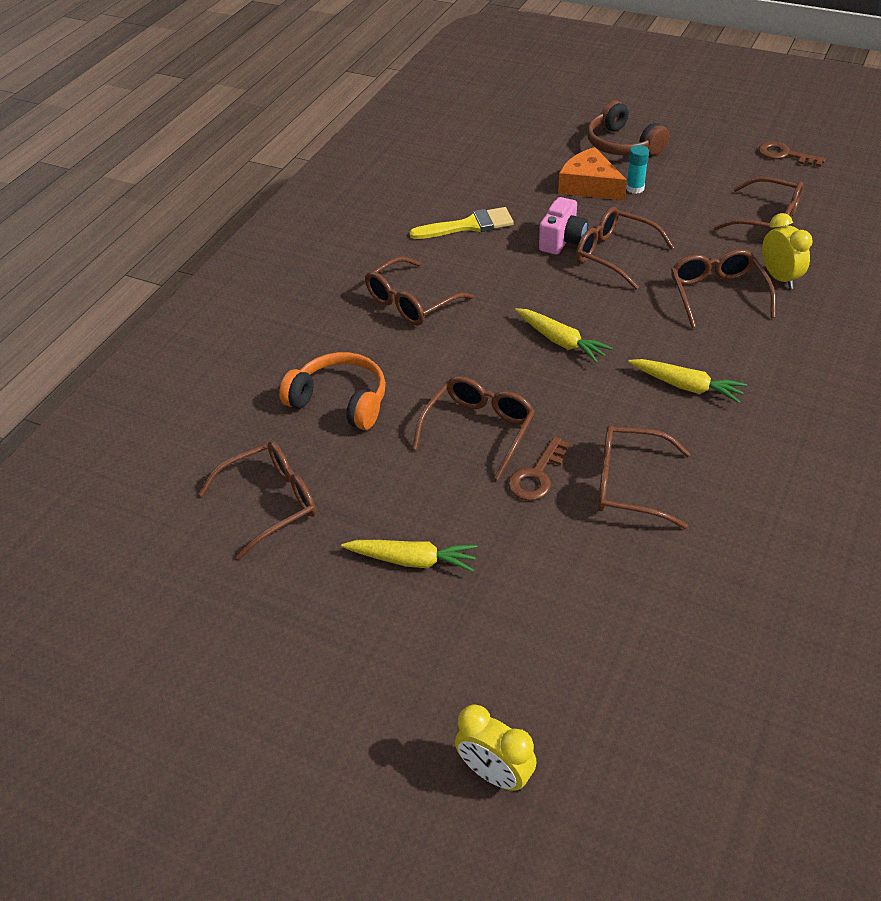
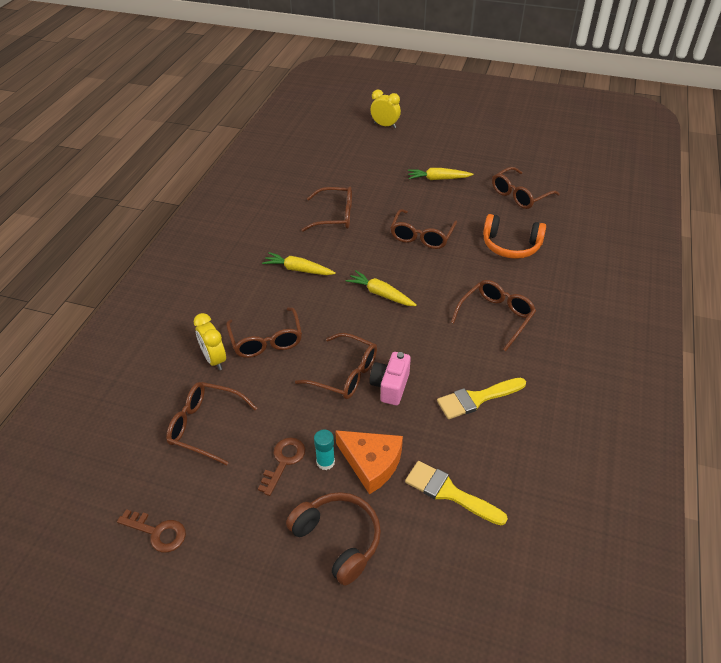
camera: 170 degrees right, 0 degrees up
(519, 165) = (449, 492): none -> yellow brush
(537, 475) = (384, 216): brown key -> brown key (283, 462)

